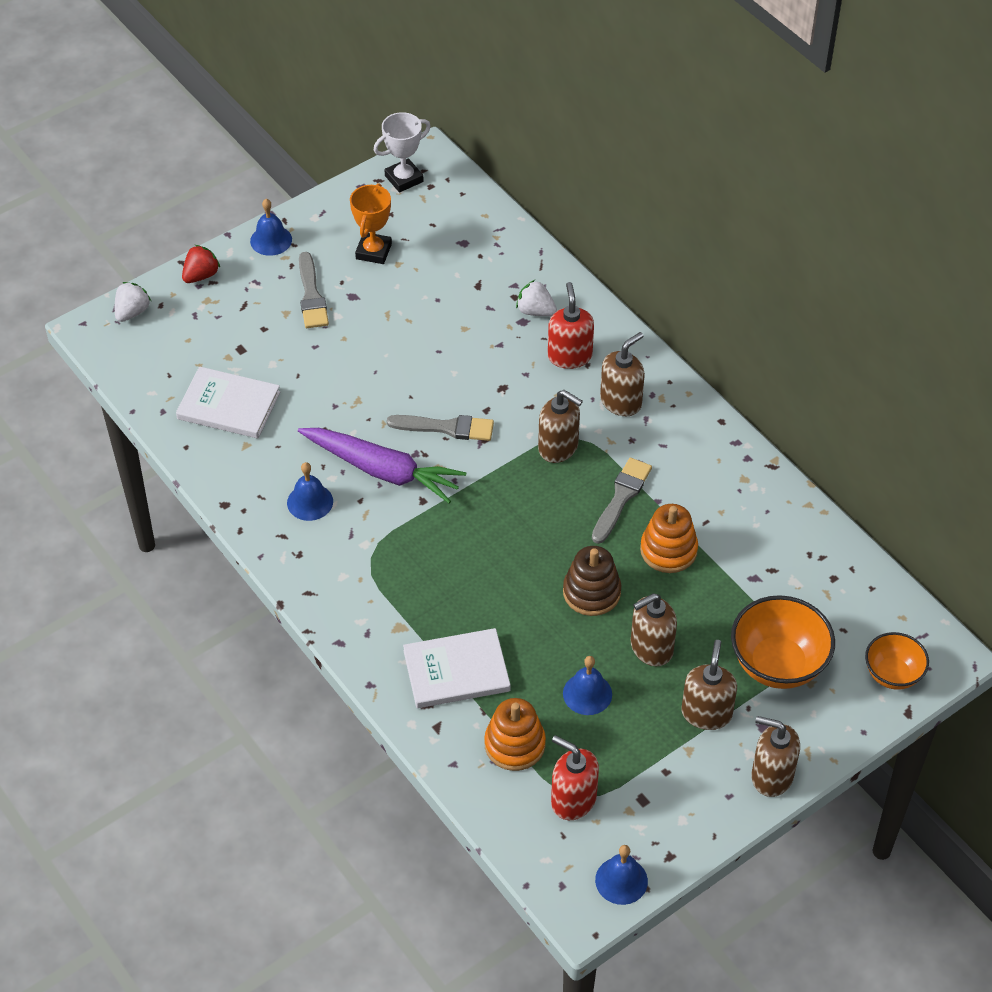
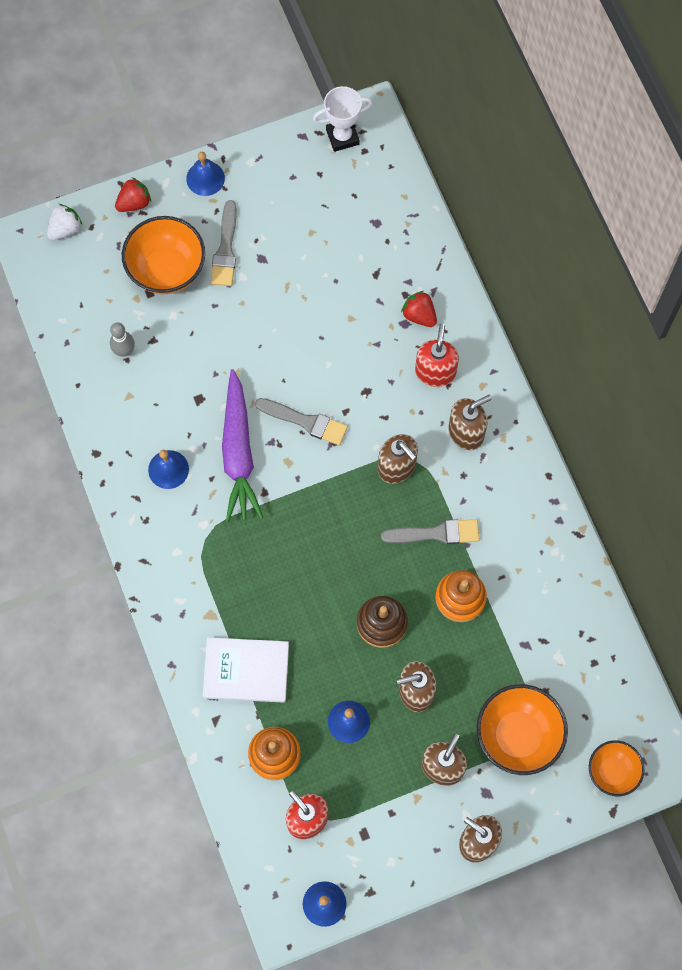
camera: 15 degrees right, 20 degrees up
(229, 405) = (124, 351): white book -> grey bowling pin
(254, 325) = (167, 270): none -> orange bowl
(373, 251) = (293, 213): orange trophy -> none
(382, 471) = (238, 453): purple carrot -> purple carrot turned 45 degrees clockwise
(535, 311) = (419, 315): white strawberry -> red strawberry
(621, 497) = (436, 533): grey brush -> grey brush turned 45 degrees clockwise

